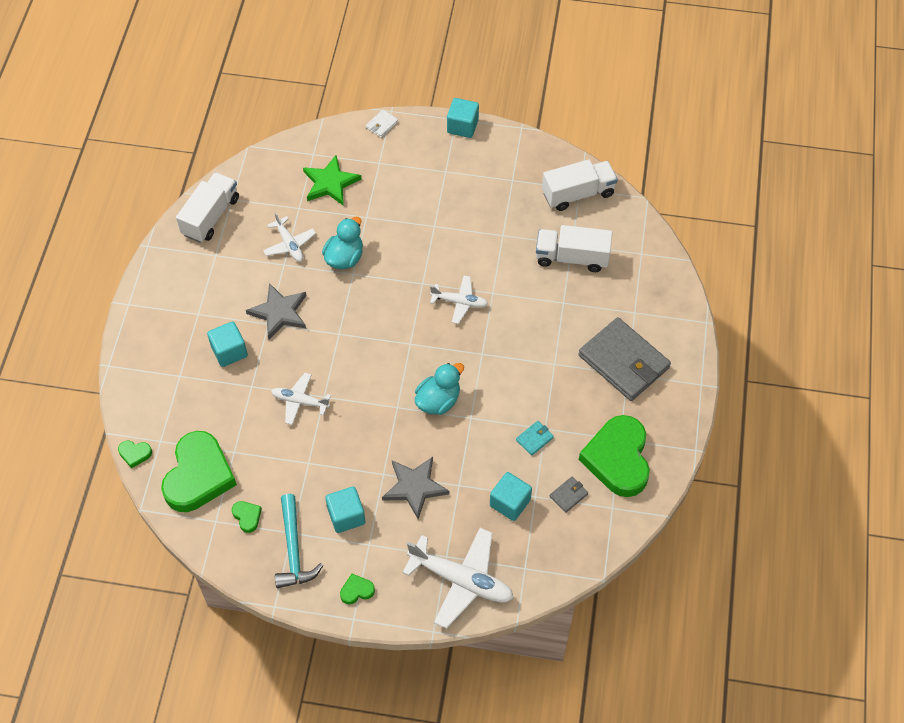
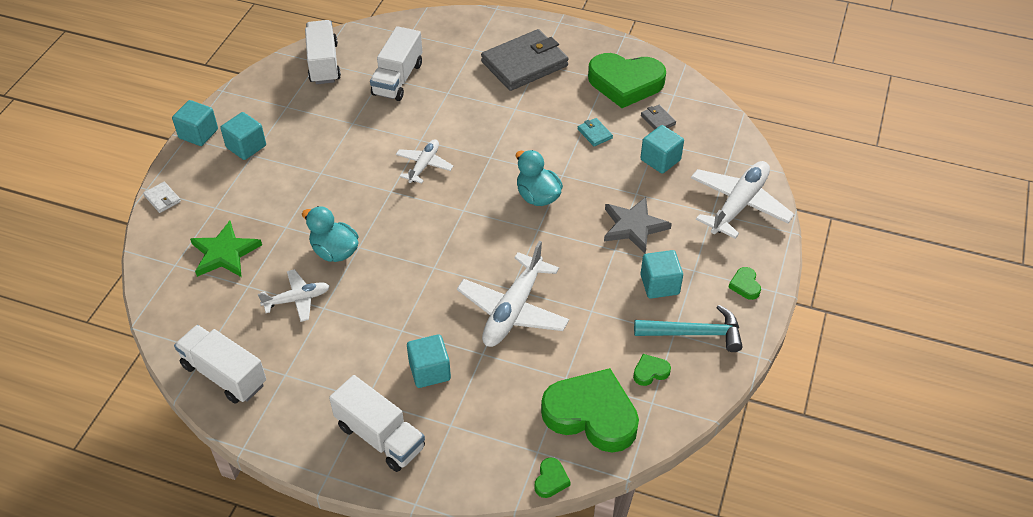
camera: 80 degrees left, 10 degrees down
(164, 330) = (380, 437): none -> white truck
(279, 312) = (390, 318): grey star -> none
(300, 401) = (513, 310): white plane -> white plane, size x1.74
(454, 164) = (246, 147): none -> turquoise cube

